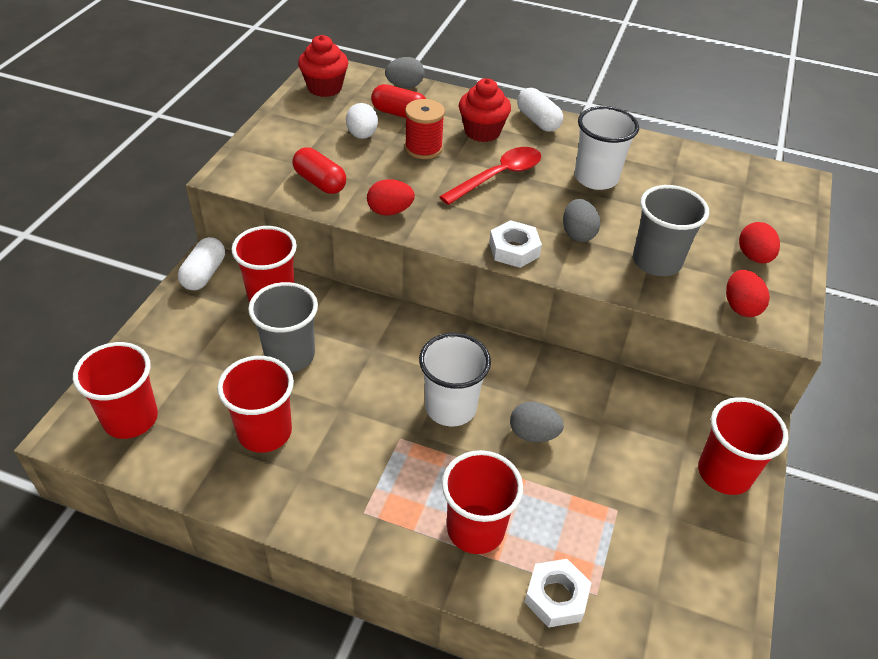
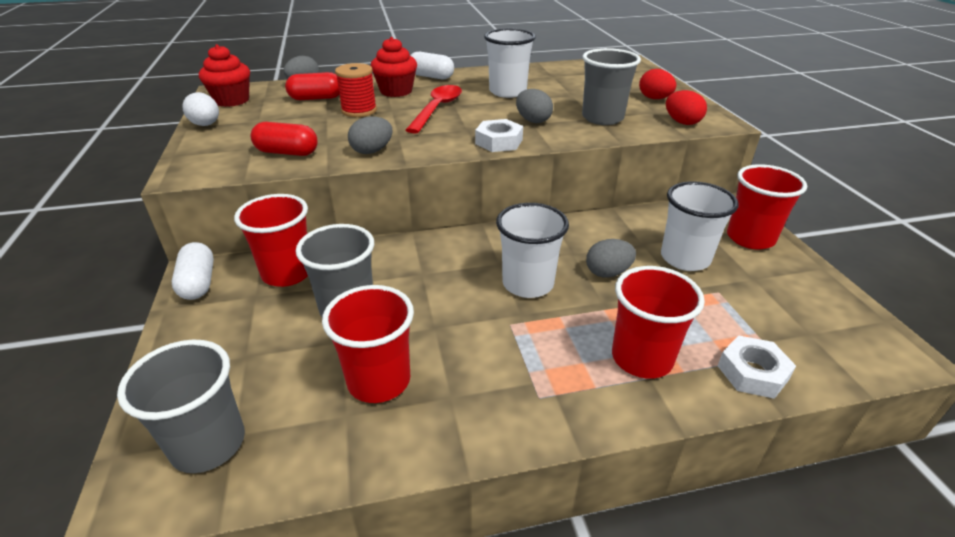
camera: 30 degrees left, 10 degrees down
(130, 419) = (208, 444): red cup -> grey cup
(362, 135) = (296, 117): white egg -> white egg (206, 125)
(390, 211) = (372, 151): red egg -> grey egg
(625, 459) = (685, 258): none -> white cup

